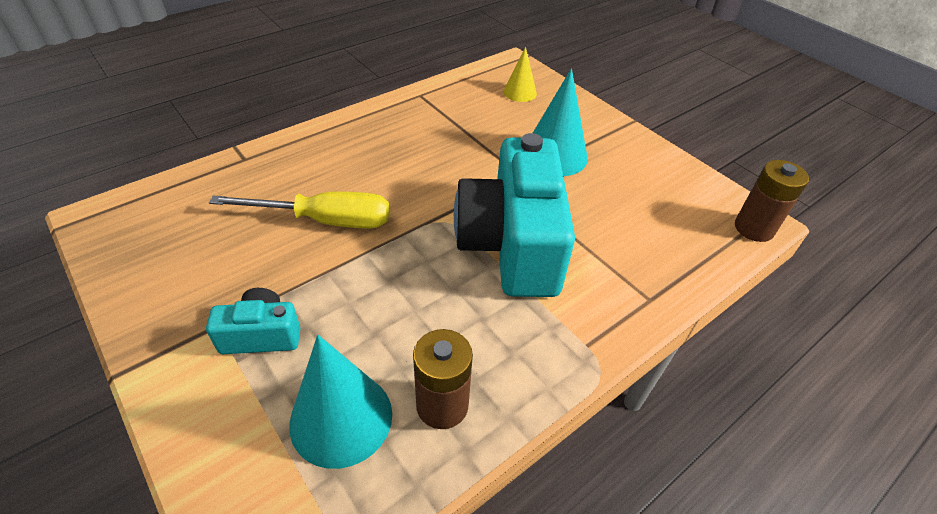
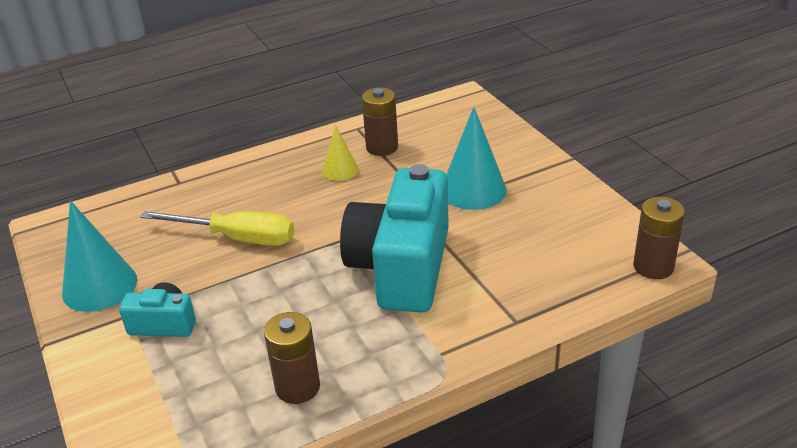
camera: 15 degrees right, 10 degrees down
(341, 418) = (213, 388): turquoise cone -> turquoise cone (99, 286)
(450, 114) = (382, 147): none -> brown battery
(520, 92) = (460, 127): yellow cone -> yellow cone (340, 170)

